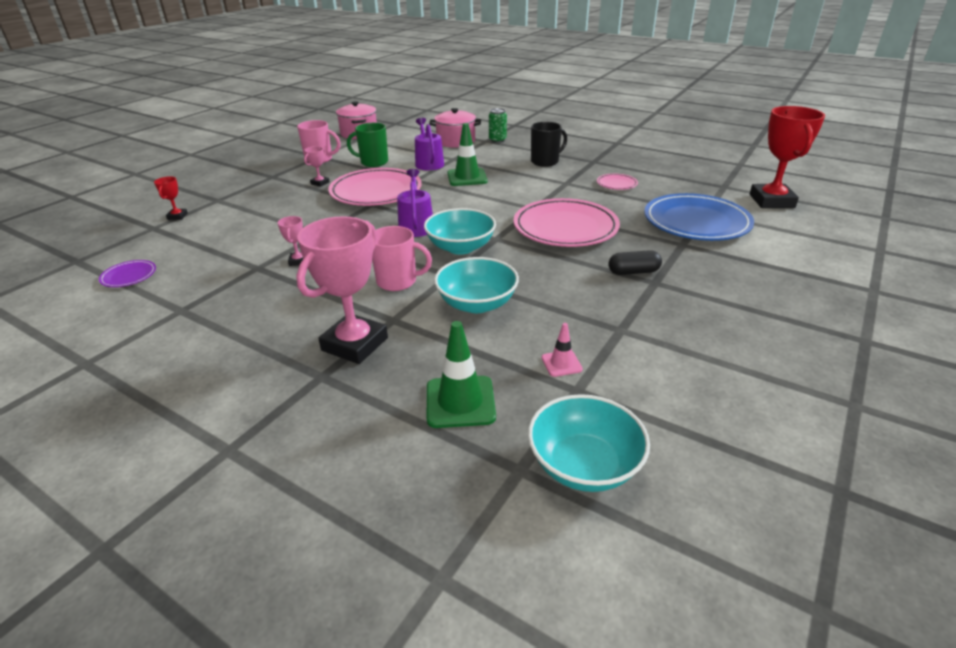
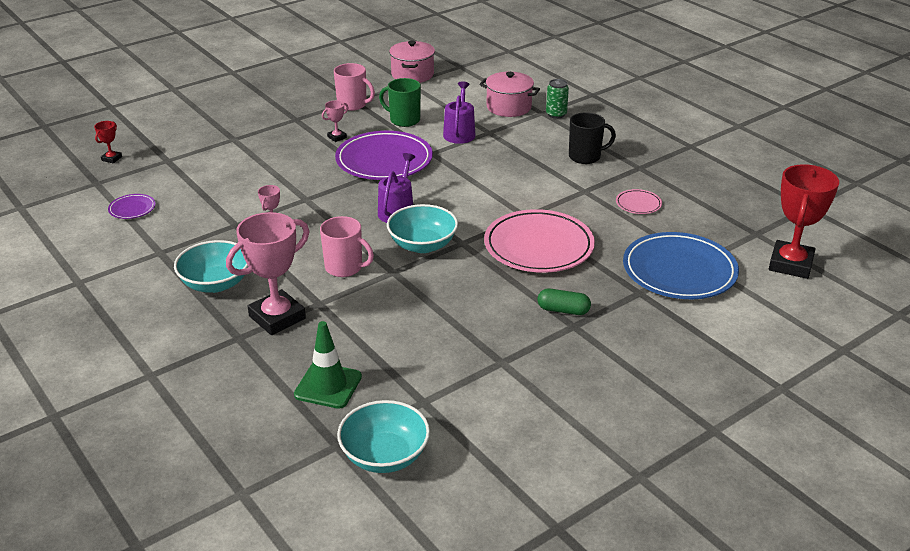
camera: 20 degrees right, 0 degrees up
(177, 216) = (192, 151): red trophy -> red trophy (111, 159)
(376, 192) = (384, 160): pink plate -> purple plate
(467, 177) = (486, 161): green traffic cone -> none
(477, 304) = (397, 306): turquoise bowl -> turquoise bowl (215, 283)
(561, 363) = (428, 377): pink traffic cone -> none
(633, 272) = (563, 310): black capsule -> green capsule

